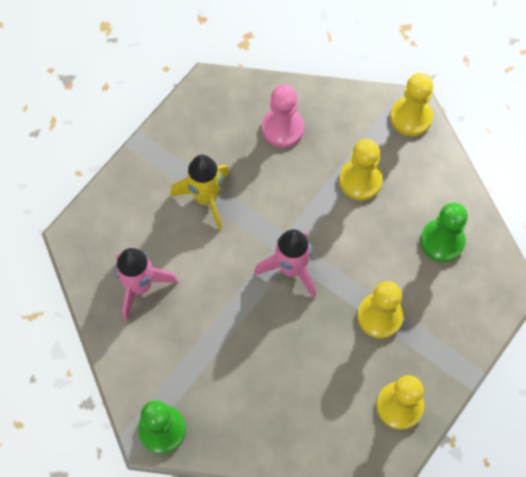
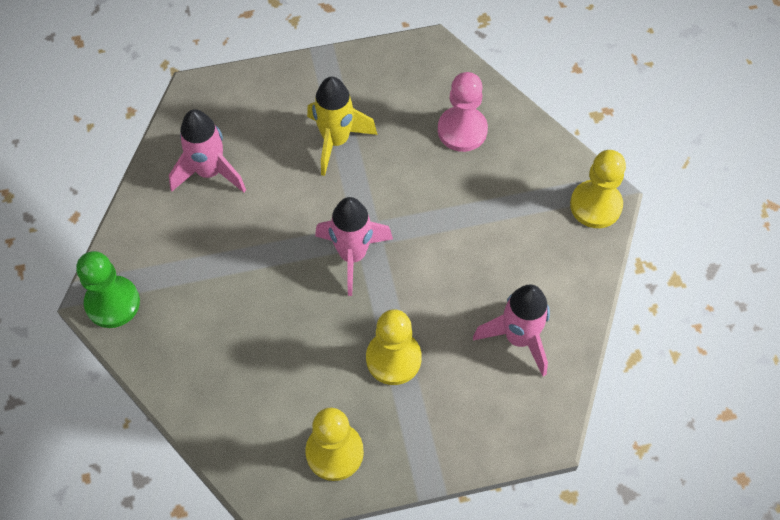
camera: 40 degrees right, 5 degrees down
(360, 180) = (491, 226): yellow pawn -> none
(442, 241) = (519, 338): green pawn -> pink rocket

